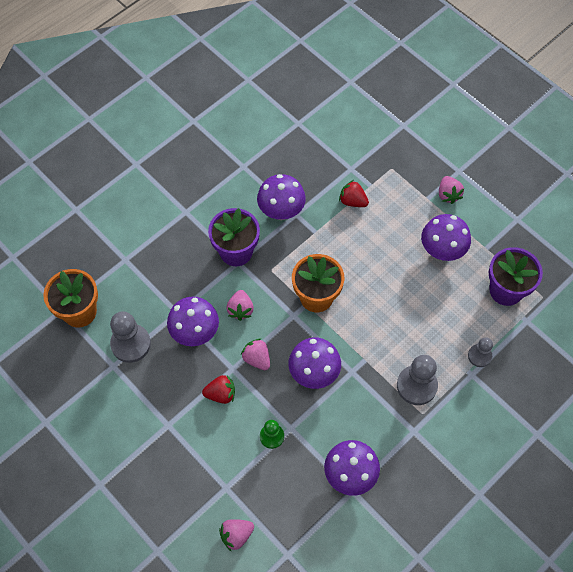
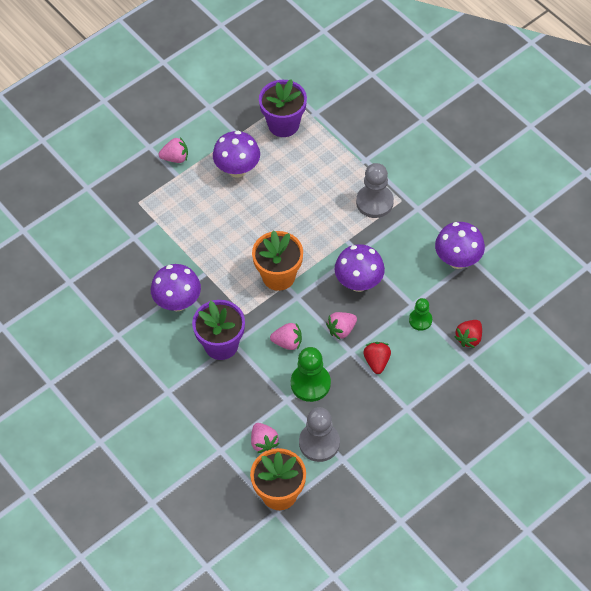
camera: 85 degrees left, 5 degrees down
(195, 333) = (310, 383): purple mushroom -> green pawn
(236, 535) = (513, 352): pink strawberry -> pink strawberry (263, 442)
(352, 201) = (173, 238): red strawberry -> red strawberry (469, 338)
(479, 356) = (348, 152): grey pawn -> none

